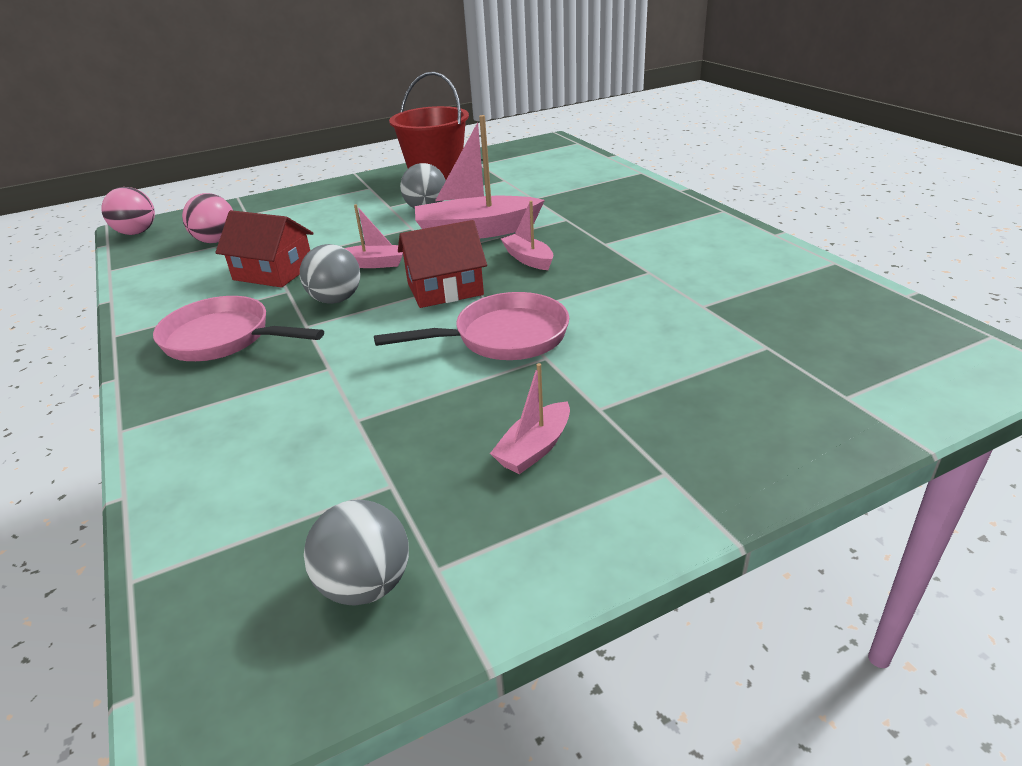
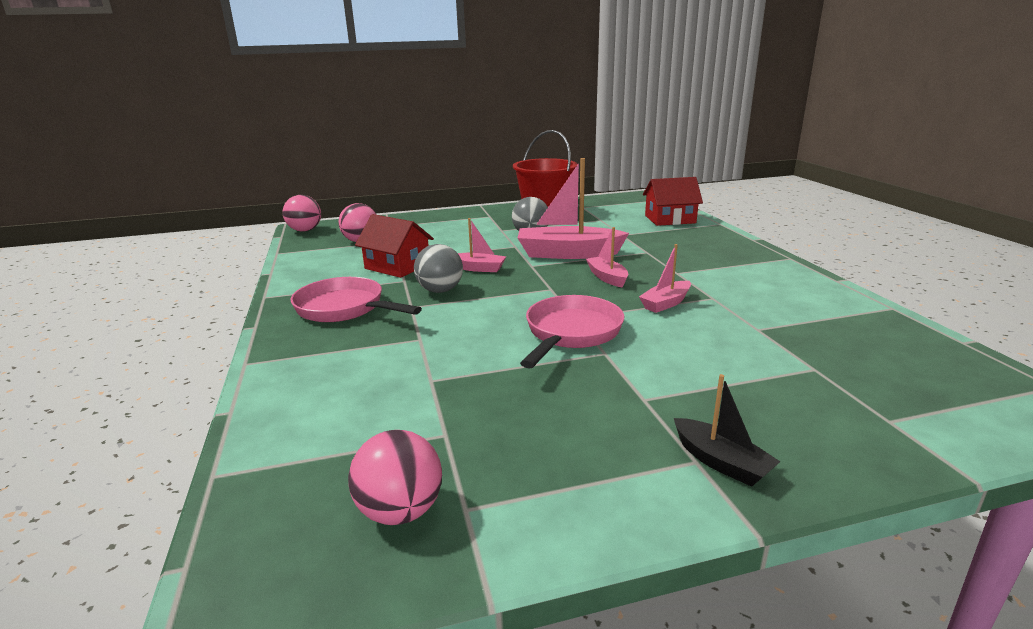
camera: 10 degrees right, 10 degrees down
(366, 585) = (400, 511): grey ball -> pink ball
(445, 289) = (531, 292): red house -> red house (670, 219)
(503, 337) = (571, 333): pink pan -> pink pan turned 60 degrees counterclockwise
(534, 448) = (578, 423): pink boat -> pink boat (665, 303)
(690, 470) = (721, 462): none -> black boat

